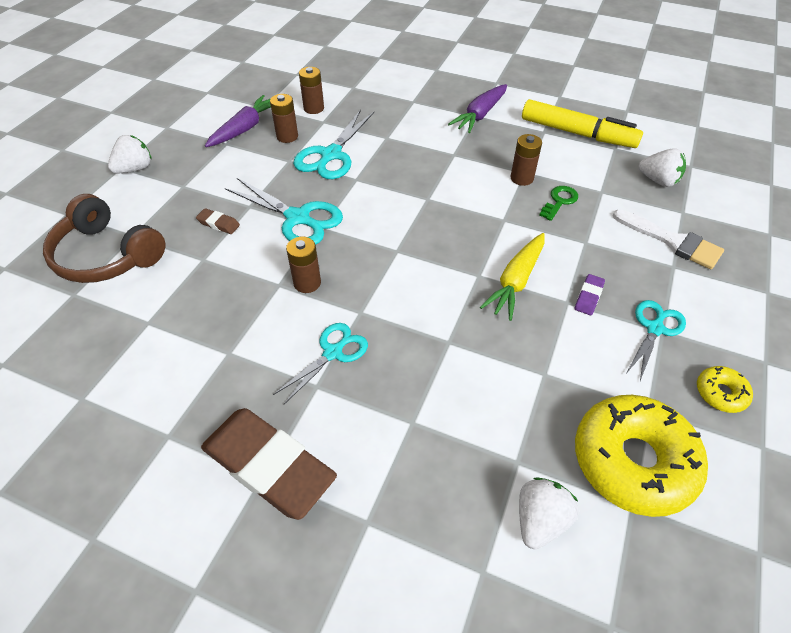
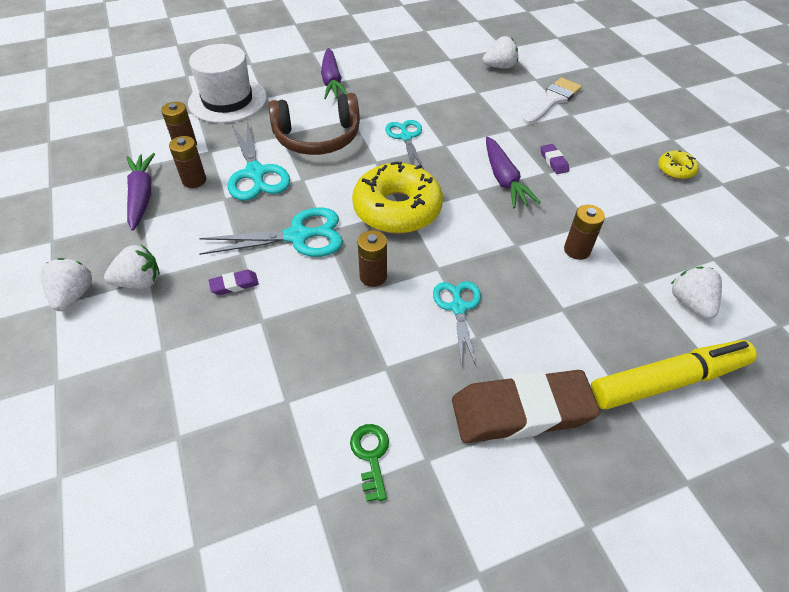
camera: 45 degrees left, 0 degrees up
(107, 255) = (162, 382): brown headphones -> brown headphones (317, 137)
(174, 184) = (139, 282): none -> white strawberry
(218, 224) = (234, 285): brown eraser -> purple eraser
(382, 90) = (227, 100): none -> white hat
(516, 281) = (504, 179): yellow carrot -> purple carrot
(522, 178) = (419, 110): brown battery -> brown battery (577, 250)
(559, 201) = (462, 112): green key -> green key (371, 456)
(577, 134) = (415, 61): yellow marker -> yellow marker (668, 381)
(633, 461) = (686, 236): yellow donut -> yellow donut (397, 209)
(654, 329) = (607, 157): turquoise scissors -> turquoise scissors (406, 137)
(673, 241) = (553, 100): white brush -> white brush turned 45 degrees counterclockwise

